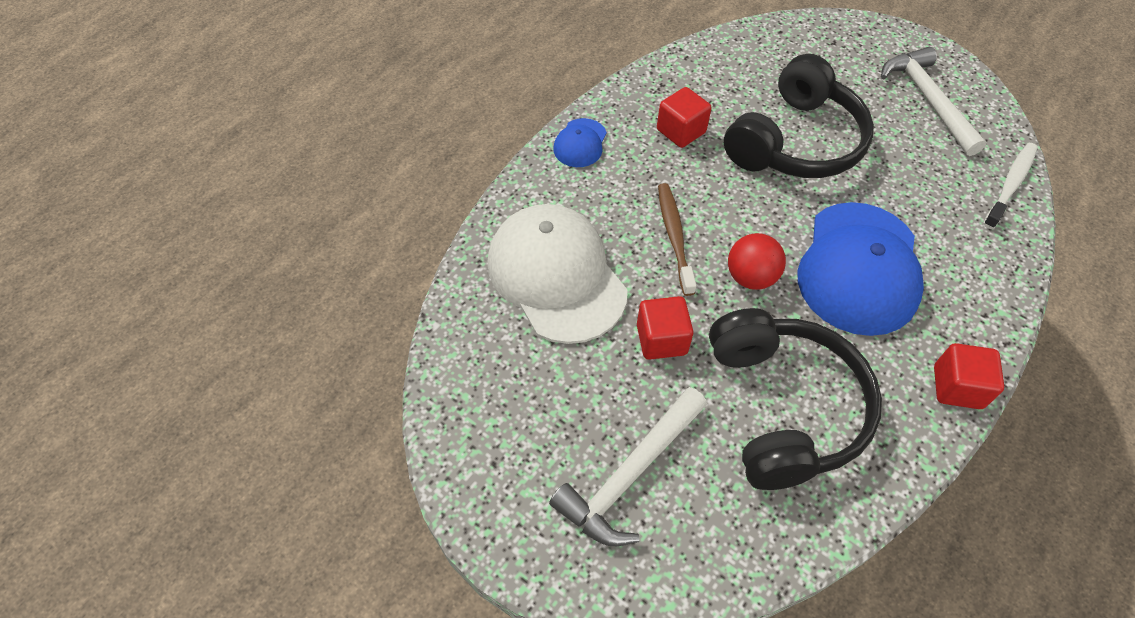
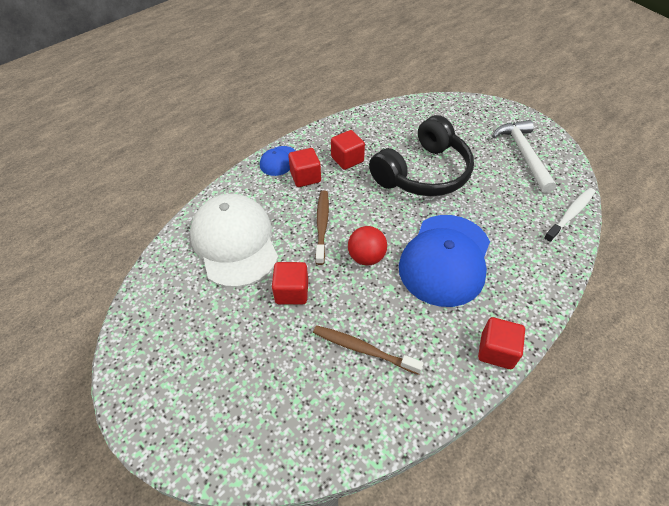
camera: 10 degrees right, 5 degrees down
(628, 165) = (305, 177): none -> red cube
(630, 474) = (240, 382): white hammer -> none
(783, 407) = (363, 349): black headphones -> brown toothbrush

